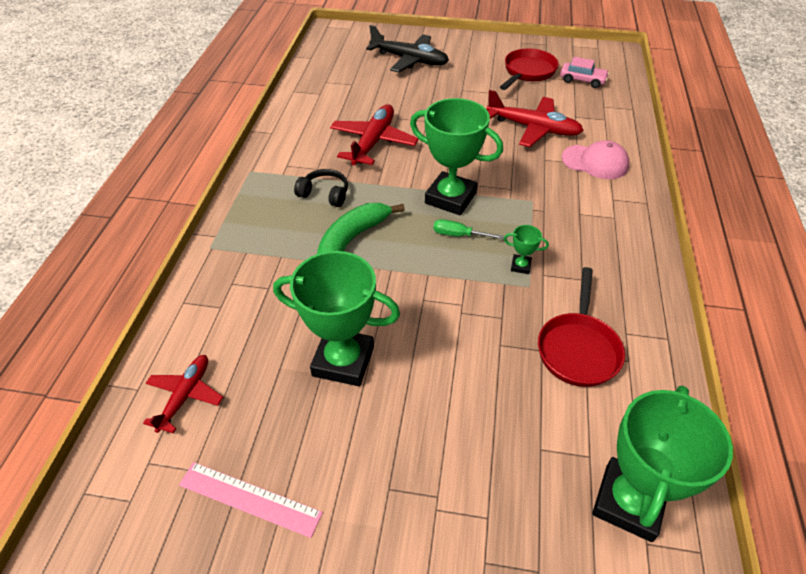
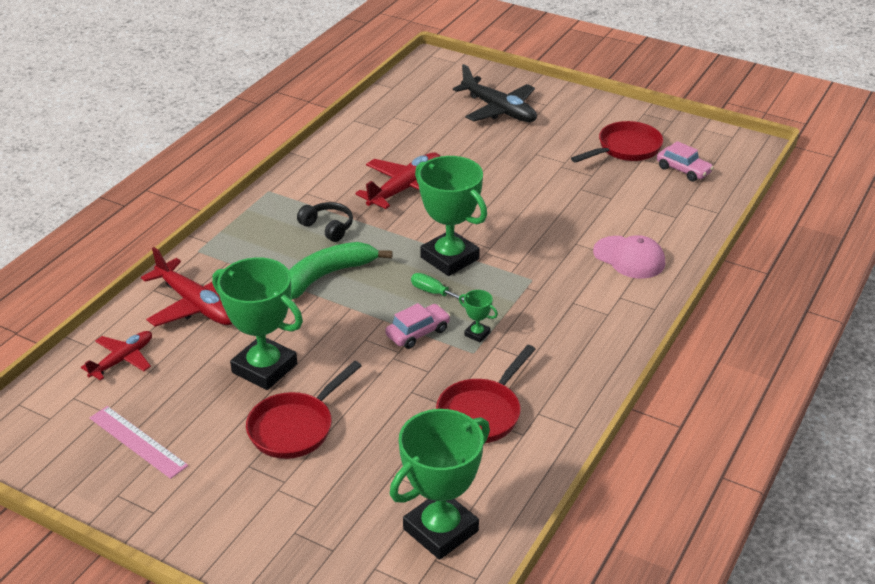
camera: 20 degrees right, 10 degrees down
(412, 423) = (295, 427): none -> red pan
(468, 279) = (418, 333): none -> pink car
(533, 128) = (586, 209): red plane -> red plane (196, 304)

